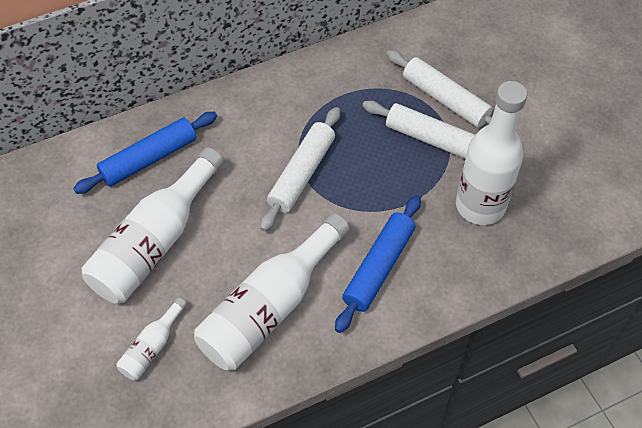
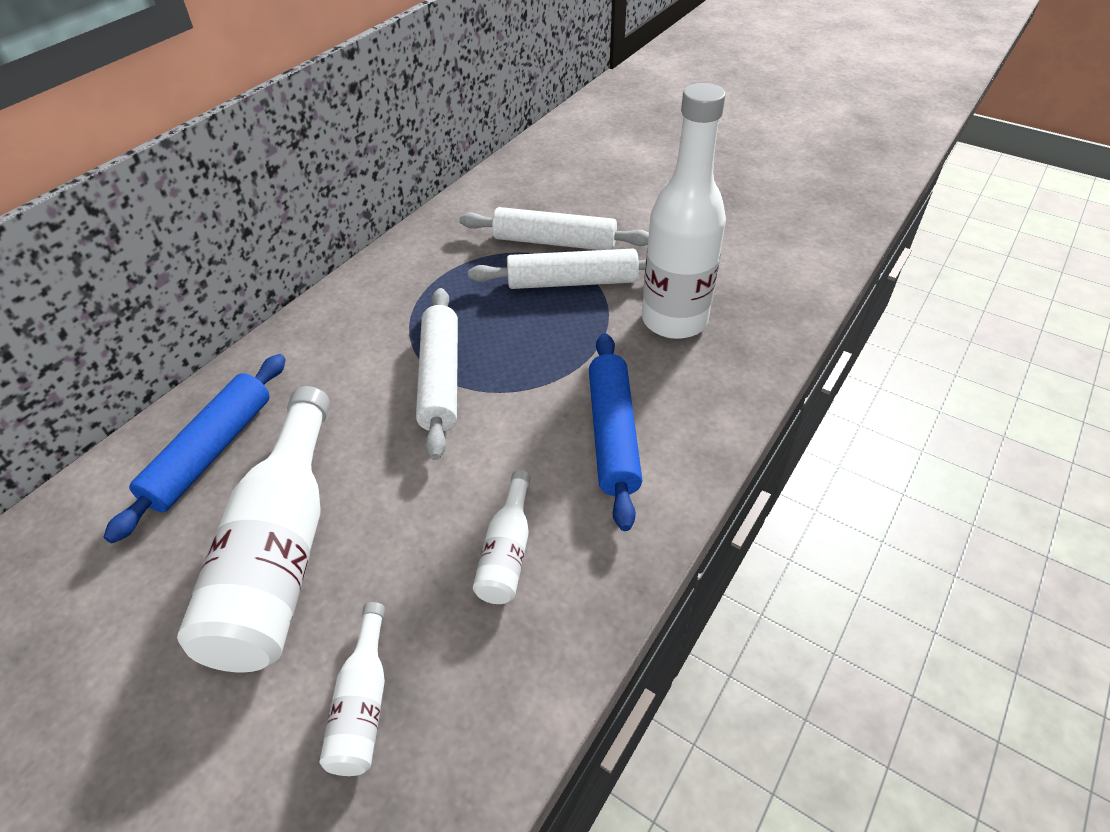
camera: 30 degrees left, 10 degrees down
(270, 307) = (507, 551): white bottle -> white bottle, size x0.47

